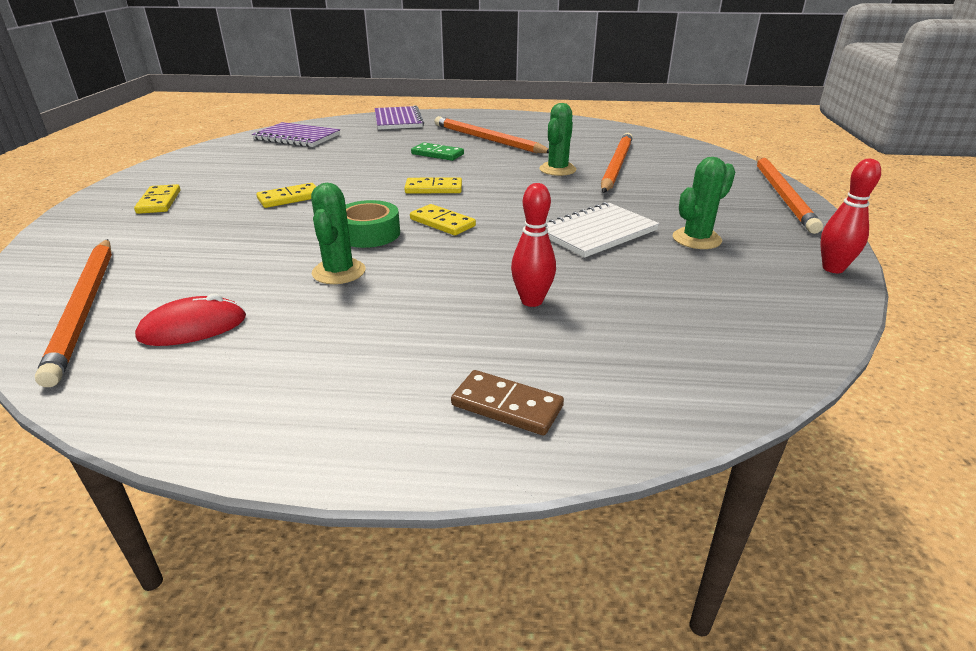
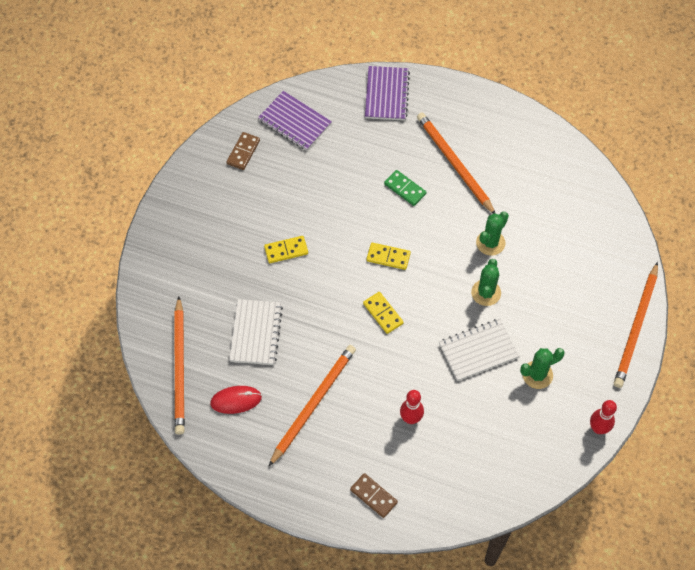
camera: 15 degrees right, 30 degrees up
(159, 202) = (199, 236): yellow domino -> none
(233, 154) = (243, 152): none -> brown domino
(240, 259) = (256, 333): none -> white notebook
(339, 272) = (311, 362): green cactus -> green cactus (486, 293)
(369, 234) = (334, 318): green tape -> none
(616, 165) = (540, 245): orange pencil -> orange pencil (313, 404)

